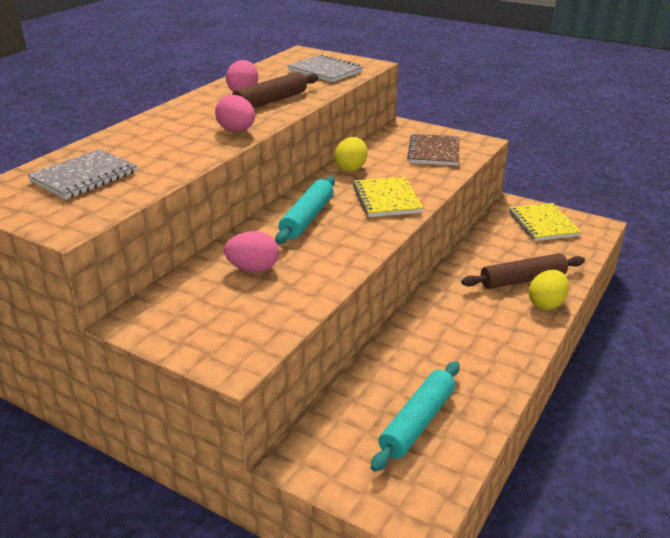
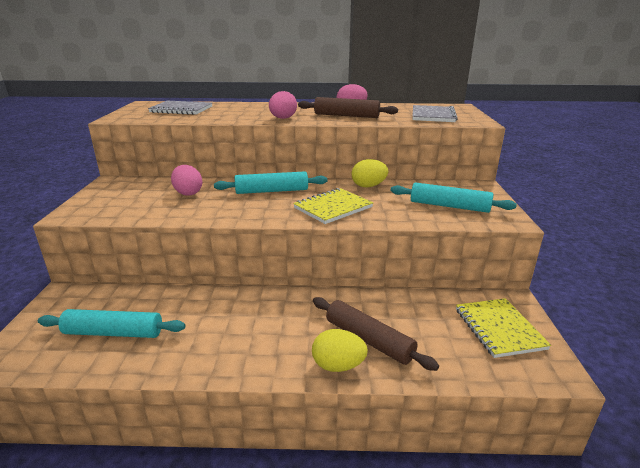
camera: 60 degrees right, 5 degrees down
(434, 152) = (449, 206): brown notebook -> turquoise rolling pin
(543, 224) = (499, 329): yellow notebook -> yellow notebook turned 60 degrees counterclockwise

